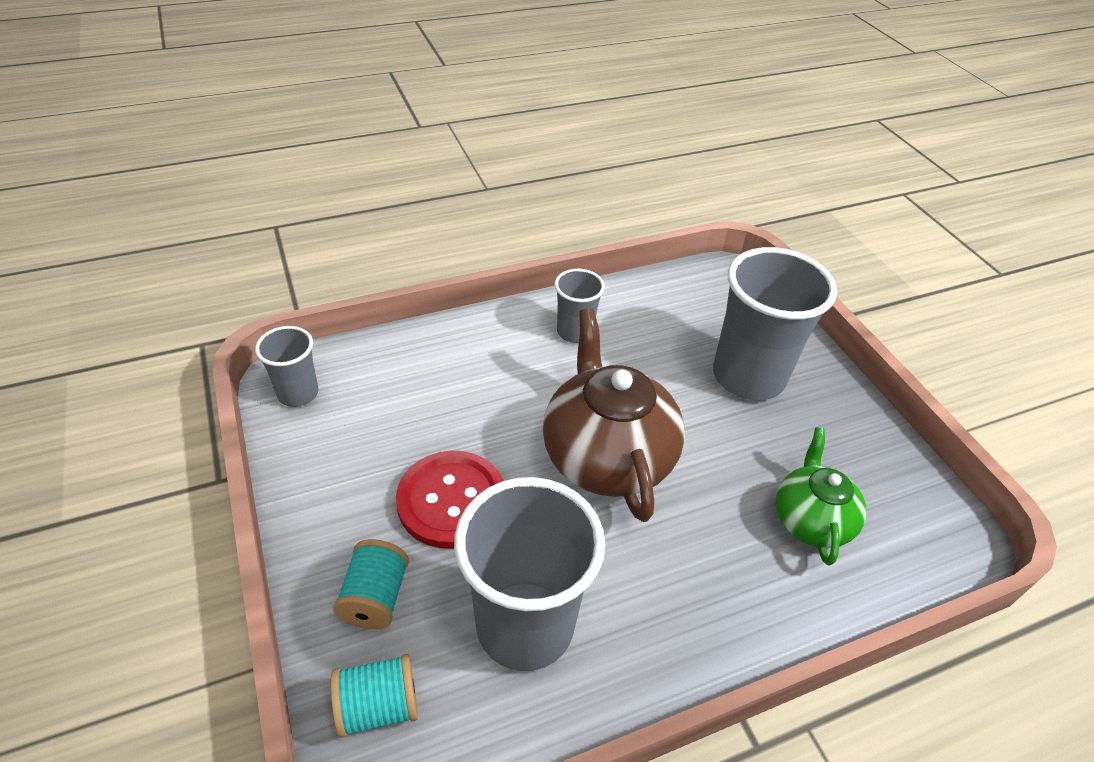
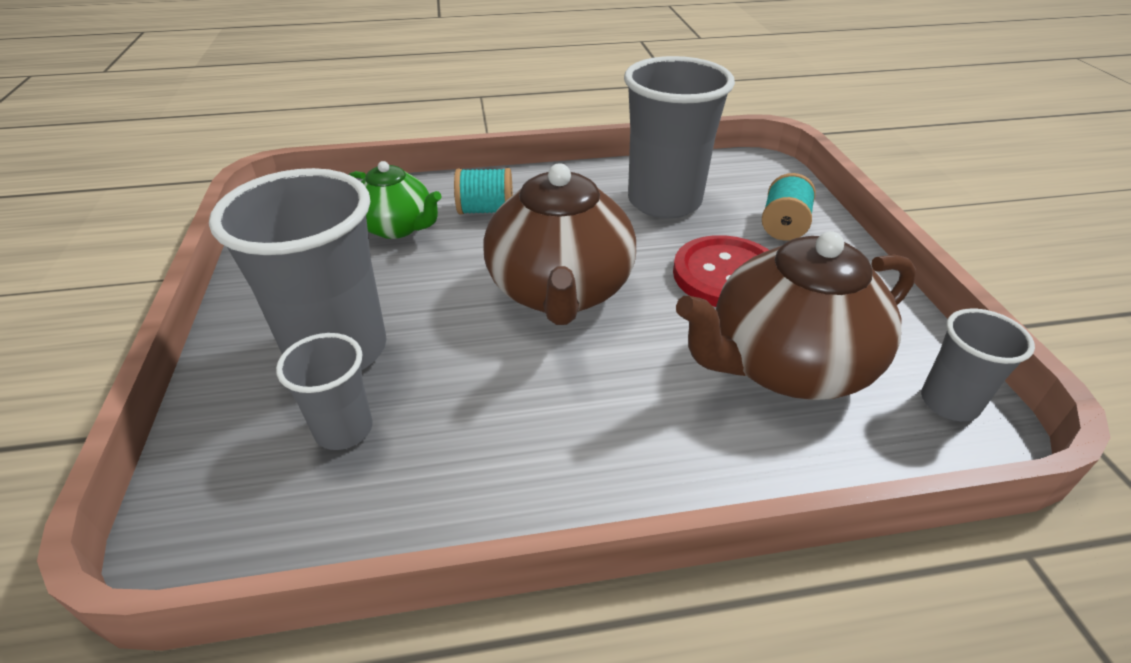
camera: 165 degrees left, 5 degrees down
(378, 706) = (766, 182): turquoise spool -> turquoise spool (486, 210)
(411, 408) = (786, 365): none -> brown teapot
(574, 332) = (543, 448): grey cup -> grey cup (344, 429)
(810, 520) = (397, 227): green teapot -> green teapot turned 75 degrees counterclockwise

